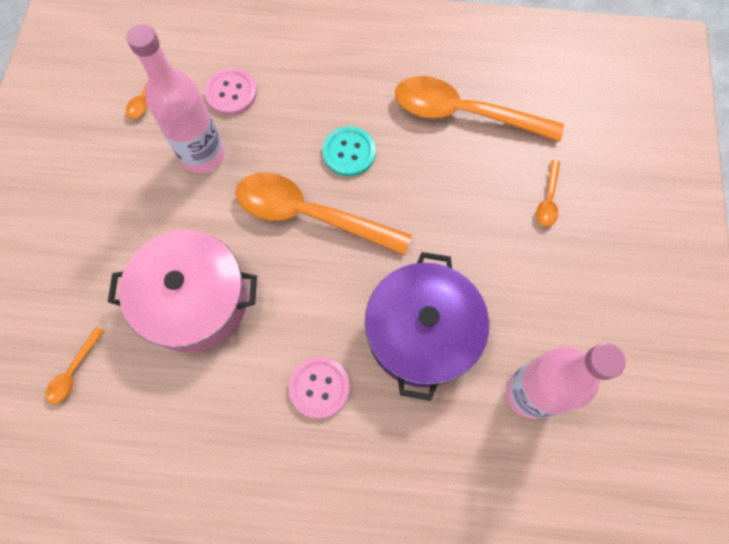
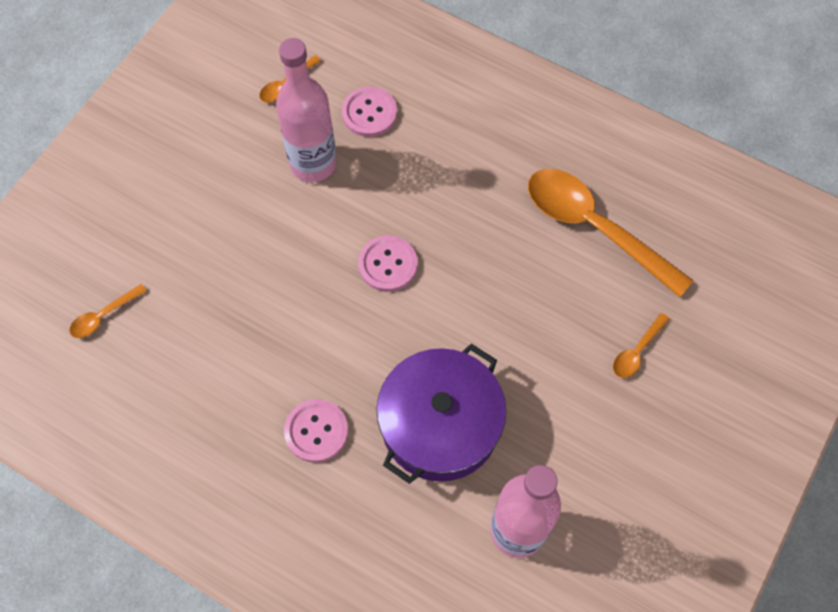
camera: 25 degrees right, 5 degrees down
(194, 300) = (240, 298): pink pot -> none
(310, 215) = (388, 264): orange spoon -> pink button
(349, 152) = (456, 219): turquoise button -> none

